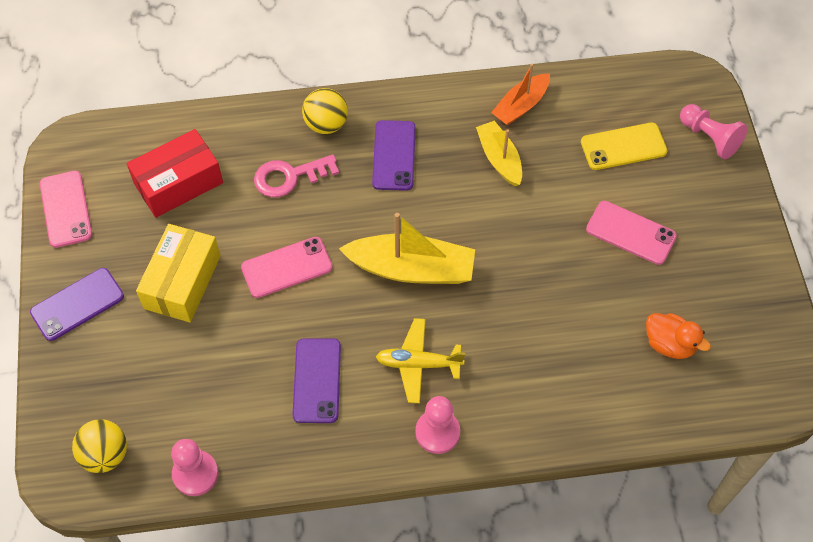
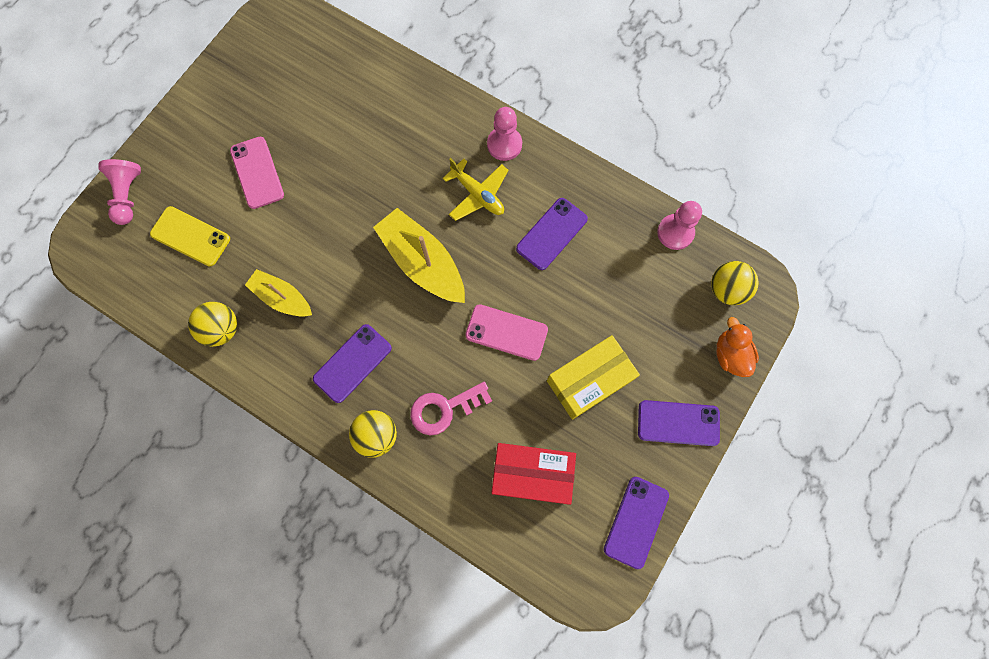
camera: 140 degrees left, 15 degrees up
(66, 209) = (636, 522): pink phone -> purple phone
(289, 177) = (444, 409): pink key -> pink key turned 135 degrees clockwise
(499, 159) = (282, 298): yellow boat -> yellow boat turned 105 degrees clockwise
(521, 106) = (222, 329): orange boat -> yellow ball
(669, 344) = (314, 88): orange duck -> orange duck (730, 355)

